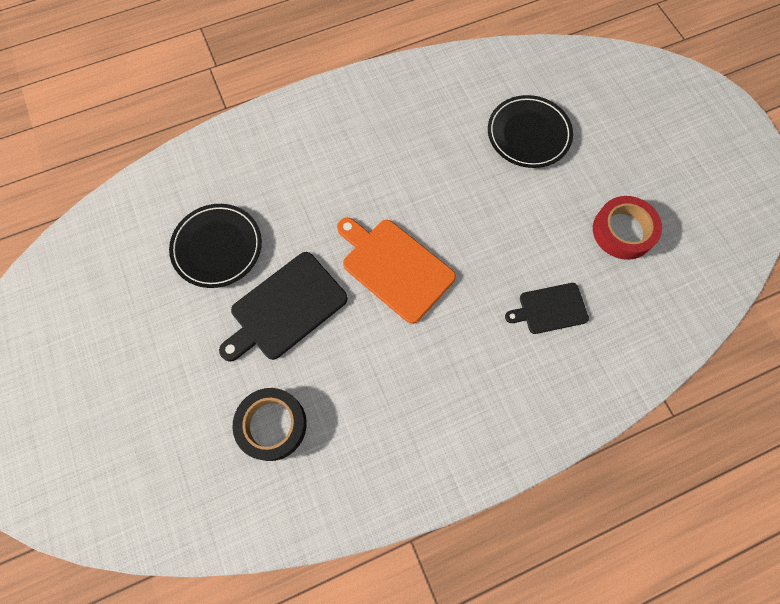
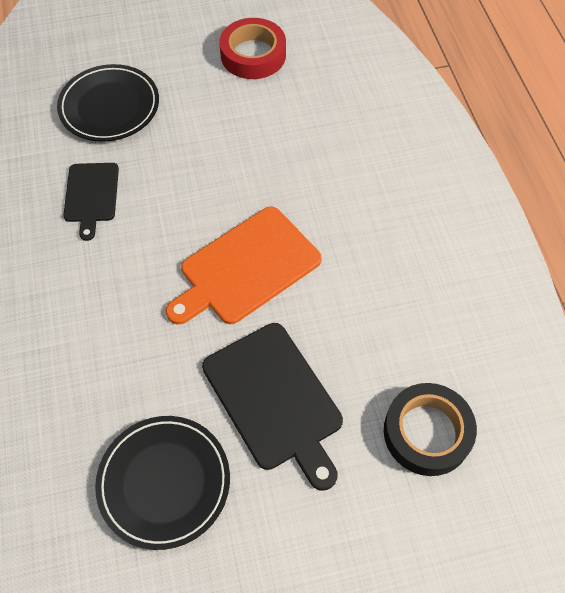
camera: 80 degrees left, 10 degrees down
(550, 309) = (327, 132): black cutting board -> black cutting board (91, 195)

